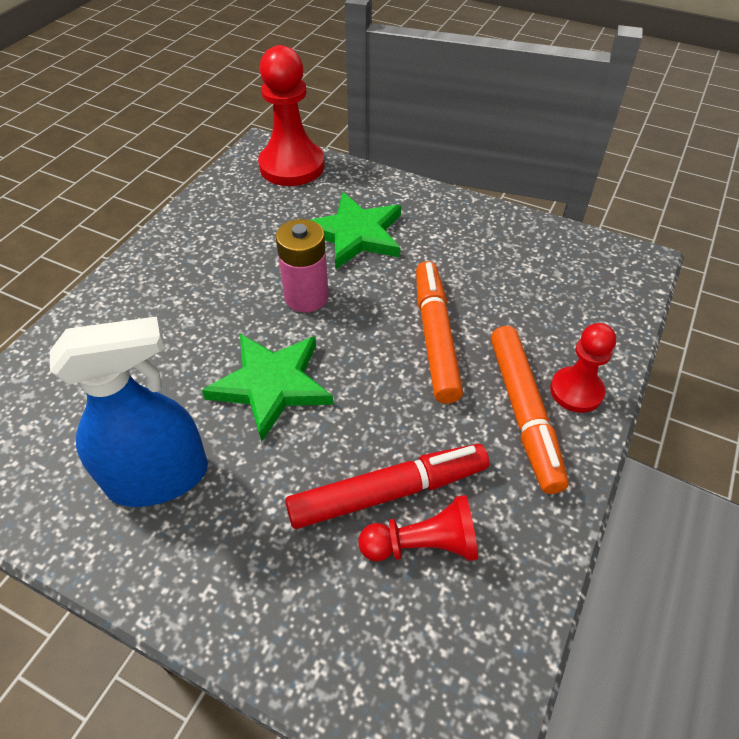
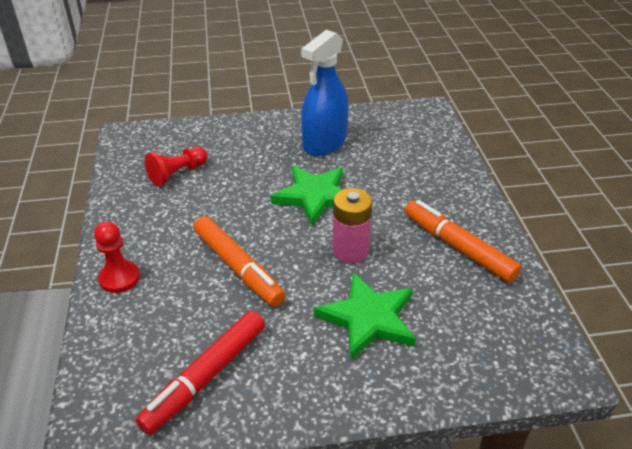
camera: 145 degrees right, 10 degrees down
(292, 166) = (506, 362): red pawn -> none
(388, 492) = (208, 183): red marker -> red marker (206, 377)
(524, 413) = (151, 249): orange marker -> orange marker (458, 247)

